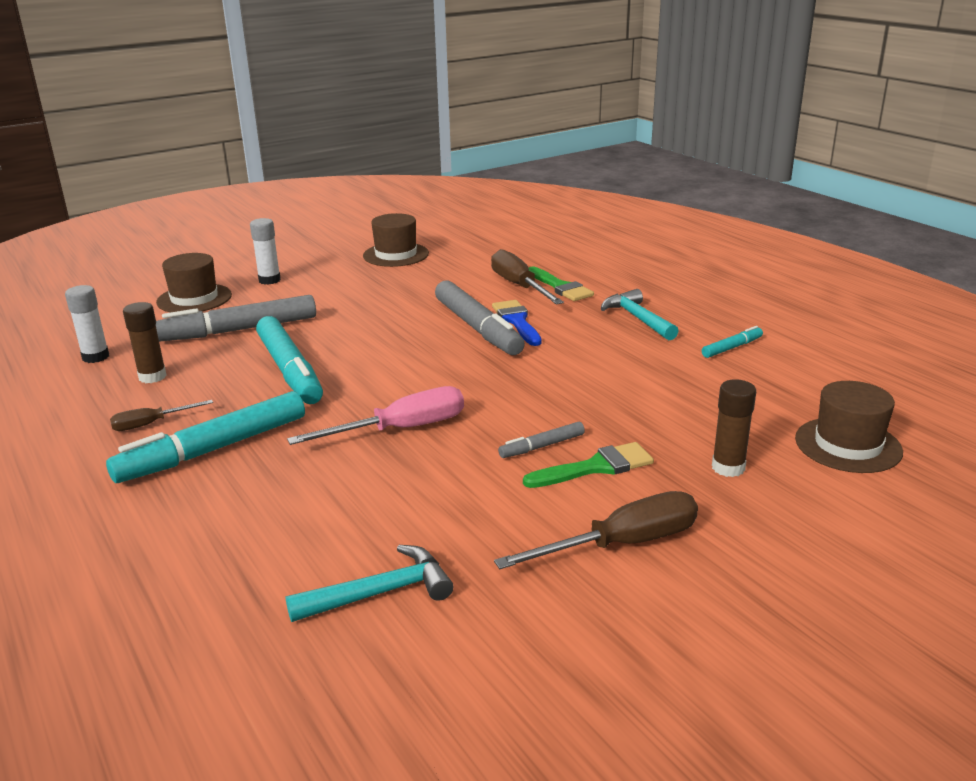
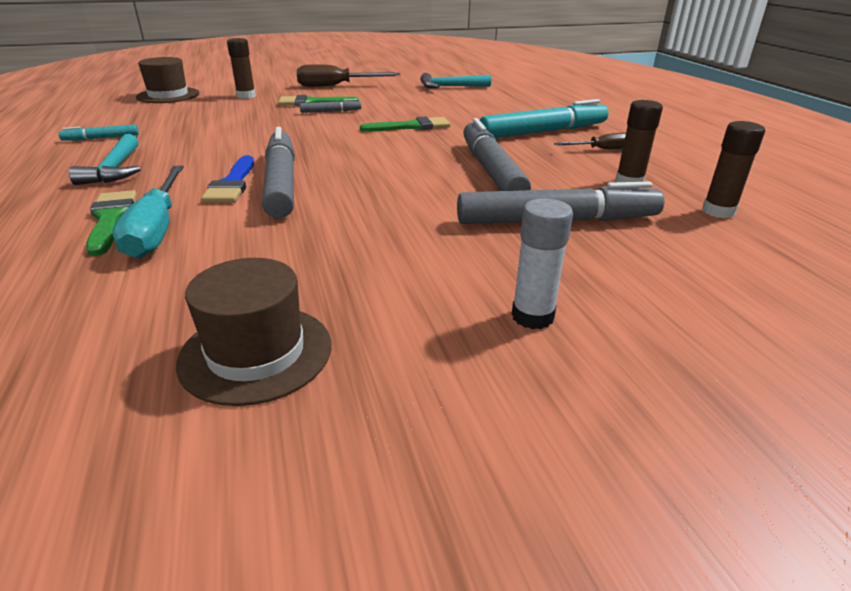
camera: 165 degrees left, 5 degrees up
(95, 357) = (718, 211): white glue stick -> brown glue stick
(194, 299) = (656, 291): brown hat -> none
(289, 370) = (491, 170): turquoise marker -> grey marker
(401, 429) = (411, 127): pink screwdriver -> green brush
(519, 286) = (156, 229): brown screwdriver -> turquoise screwdriver

